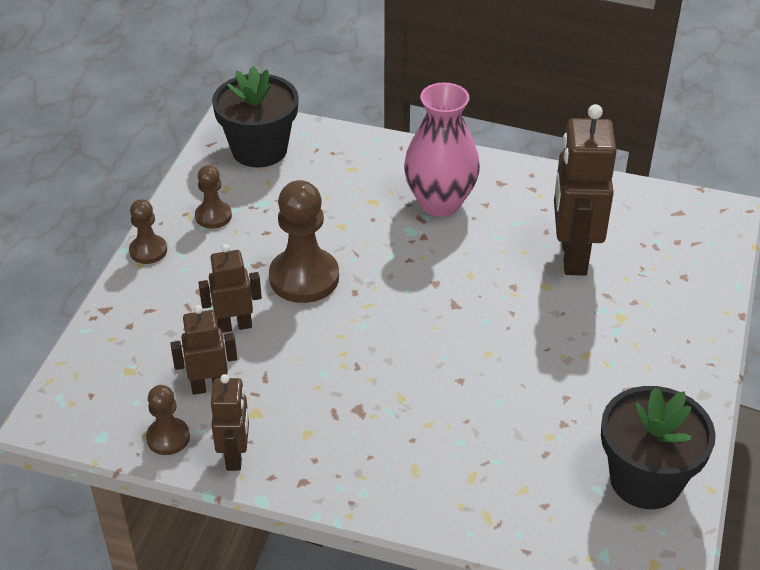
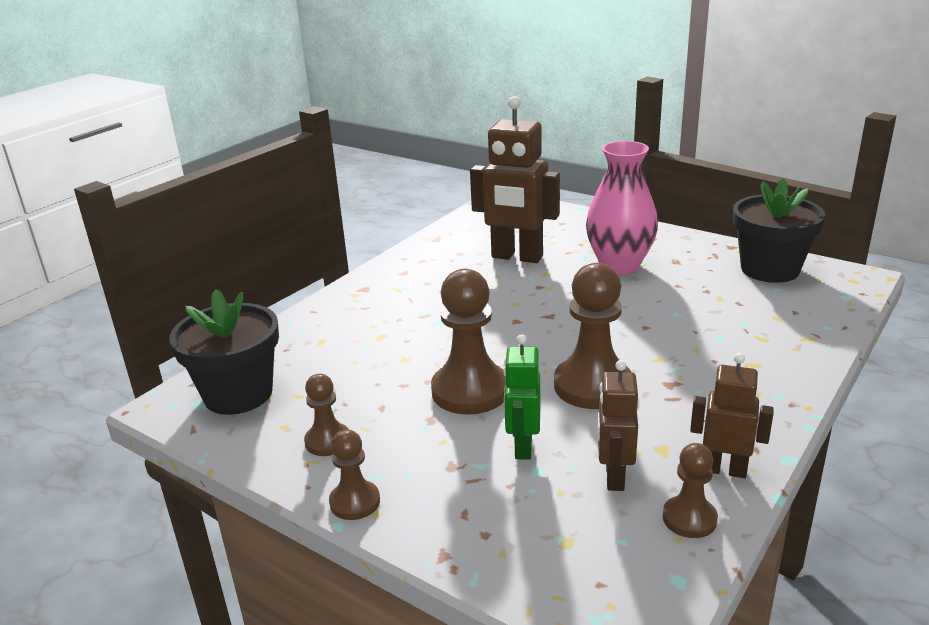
camera: 70 degrees left, 15 degrees down
(234, 326) = (522, 447): brown robot -> green robot
(337, 355) = (593, 386): none -> brown pawn
(440, 202) = (409, 302): pink vase -> pink vase (619, 265)

